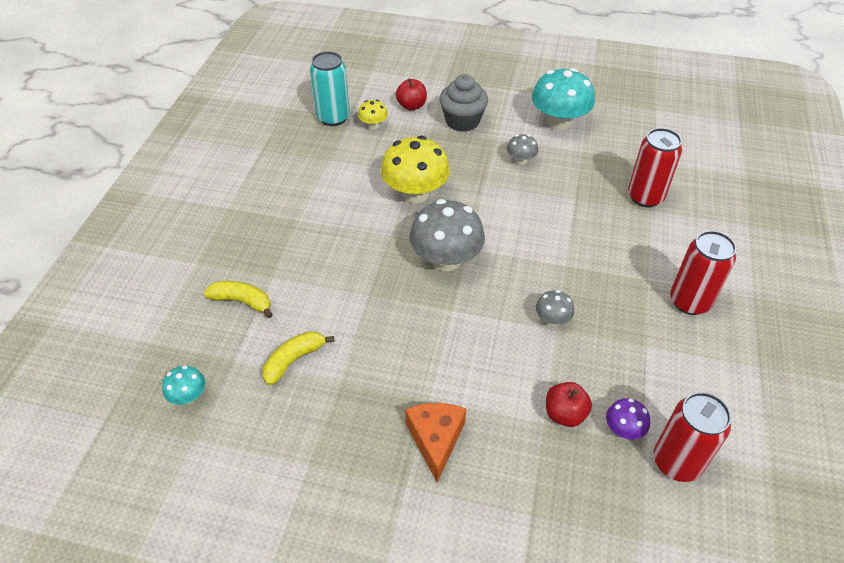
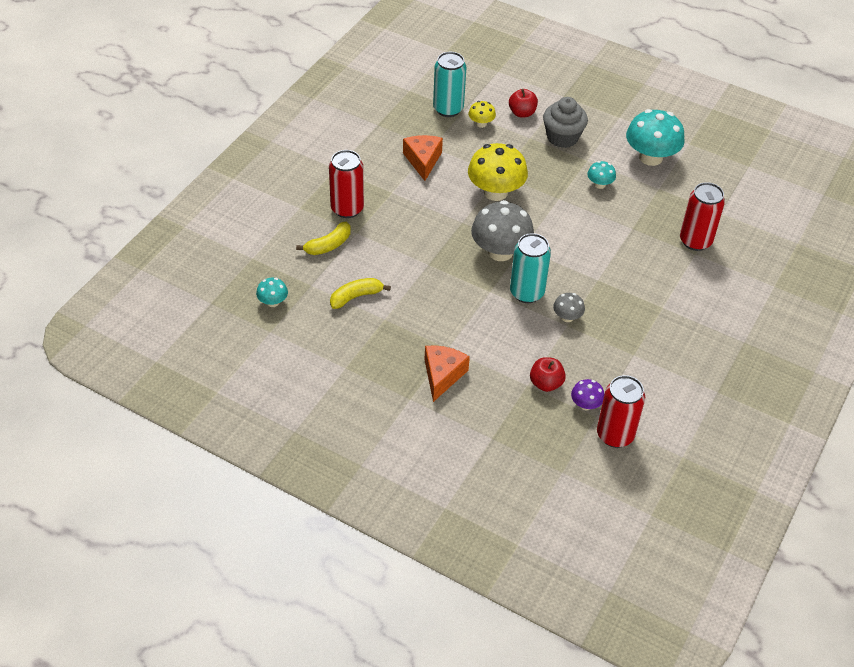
camera: 15 degrees right, 0 degrees up
(242, 301) = (328, 245): yellow banana -> yellow banana turned 105 degrees clockwise
(324, 177) = (423, 161): none -> orange cheese
(494, 301) = (527, 293): none -> turquoise can
(521, 160) = (599, 184): grey mushroom -> turquoise mushroom
(689, 301) = (687, 331): red can -> red can (347, 209)

